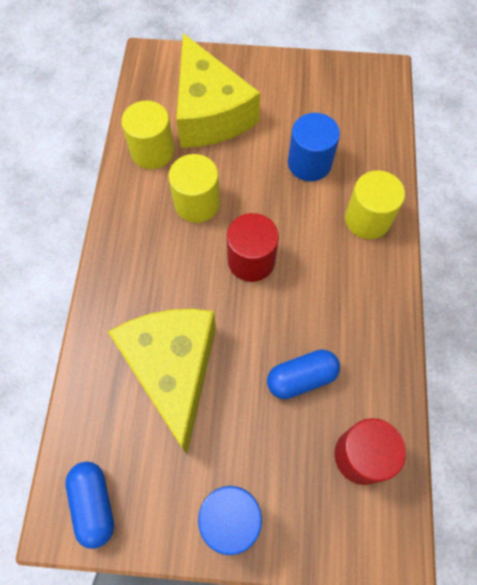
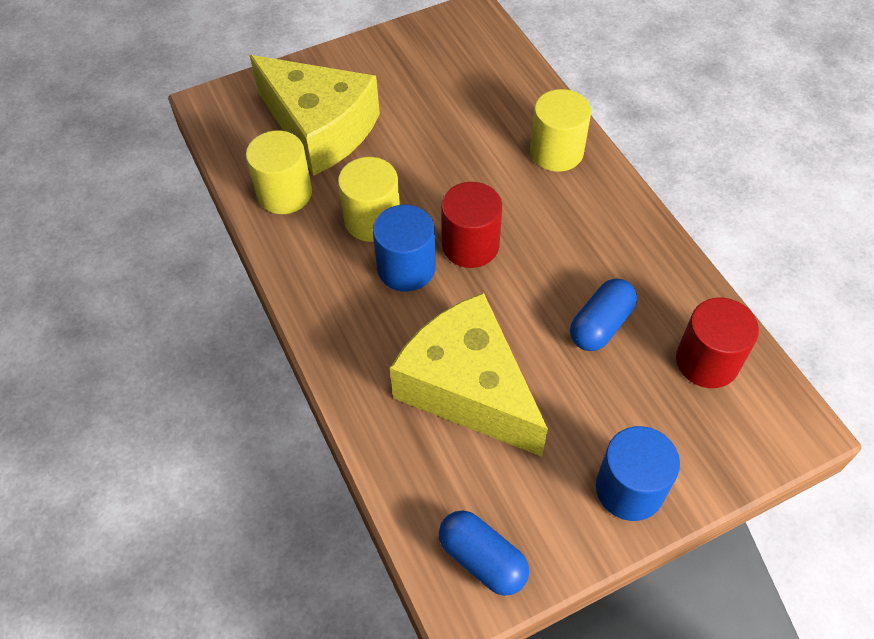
camera: 30 degrees left, 10 degrees down
(309, 163) = (461, 128): blue cylinder -> blue cylinder (406, 268)

